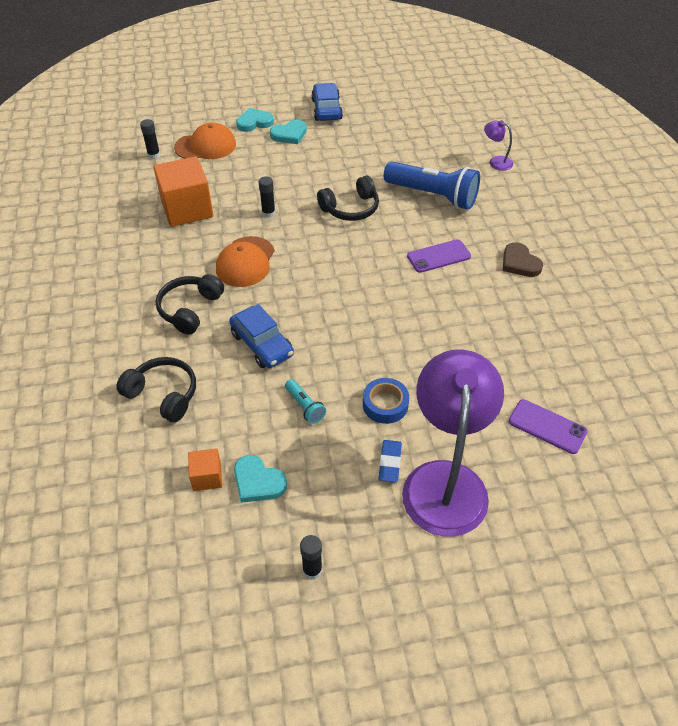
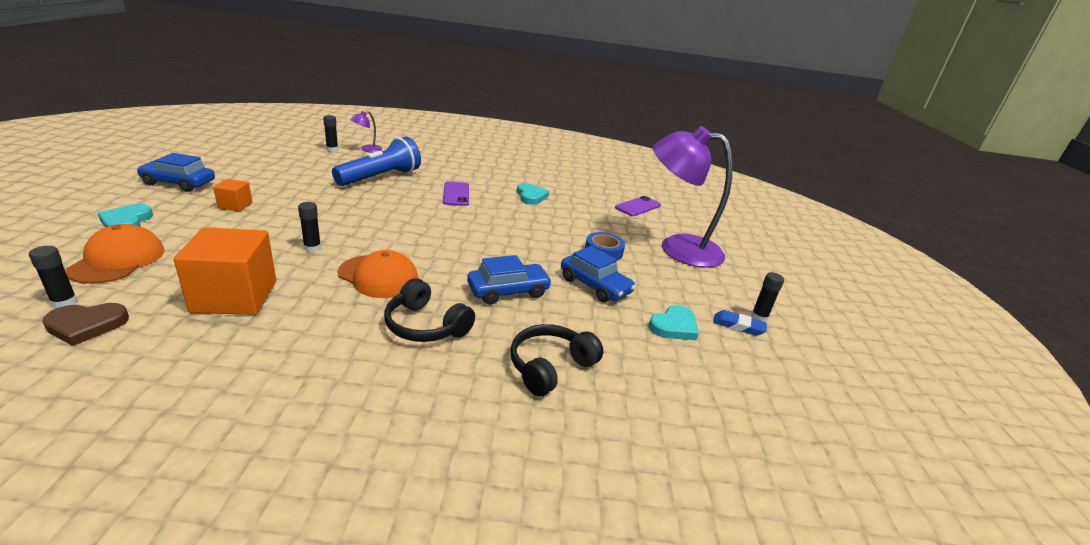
camera: 80 degrees left, 20 degrees down
(207, 477) = (666, 355): orange cube -> orange cube (235, 205)
(289, 134) = (189, 209): turquoise heart -> turquoise heart (531, 196)
(305, 406) = (595, 285): turquoise flashlight -> blue car
(350, 208) = (356, 210): black headphones -> none
(390, 463) = (660, 263): blue eraser -> blue eraser (738, 326)
(472, 143) = (332, 149): none -> black glue stick
(519, 263) = (487, 173): brown heart -> brown heart (86, 325)

